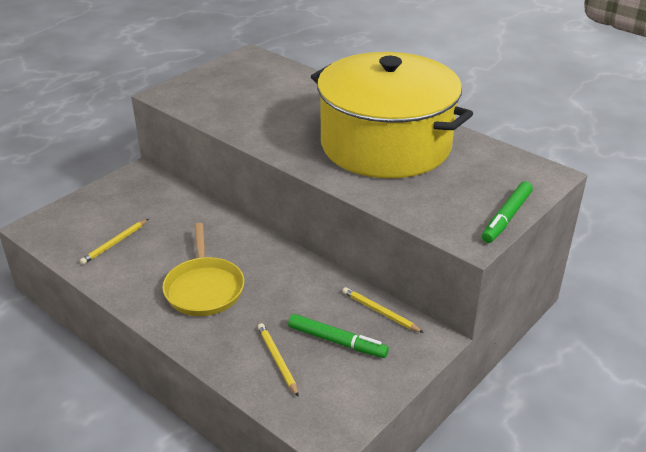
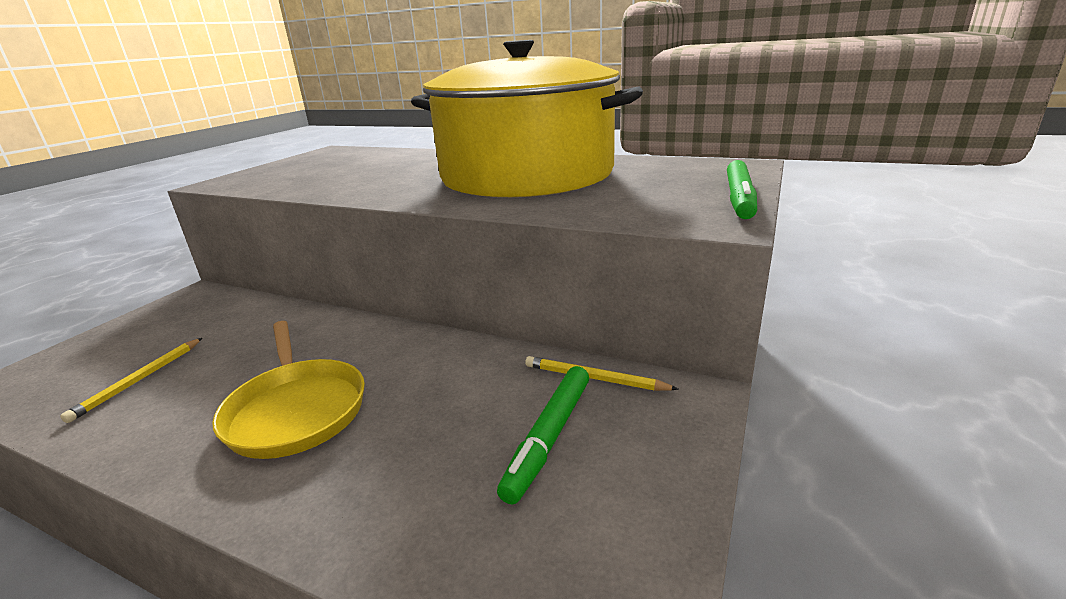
camera: 15 degrees left, 10 degrees down
(277, 360) = (454, 498): yellow pencil -> none
(337, 341) = (549, 437): green marker -> green marker turned 105 degrees clockwise

